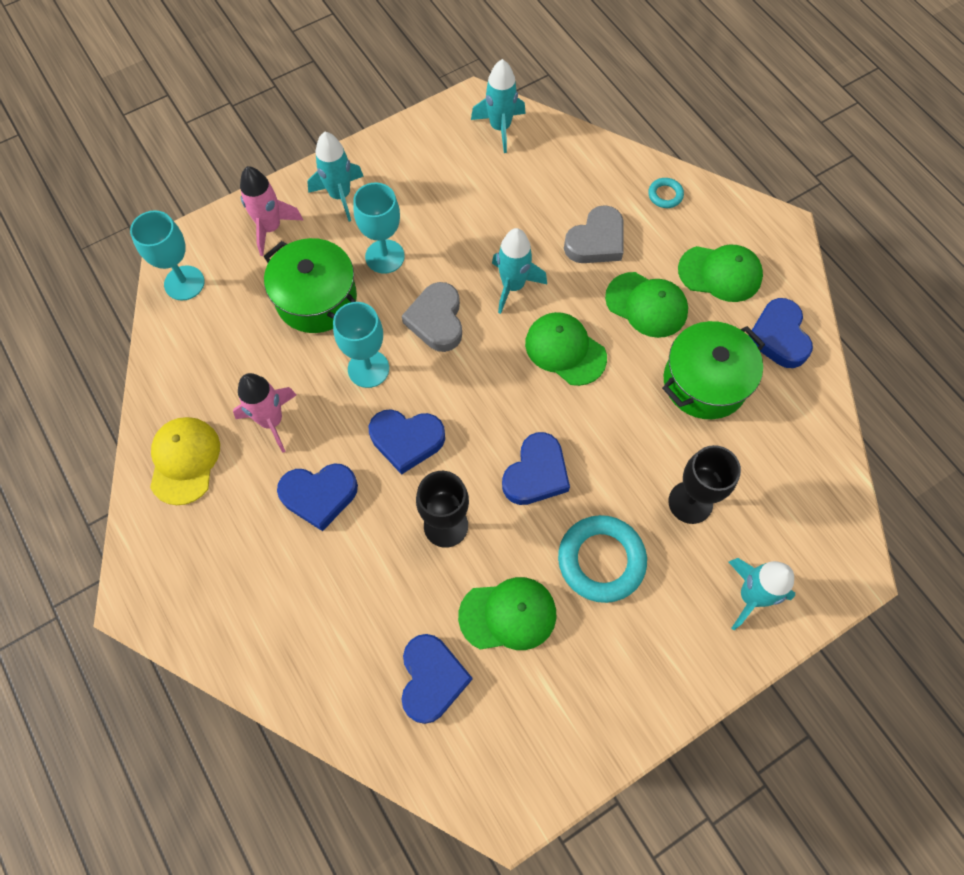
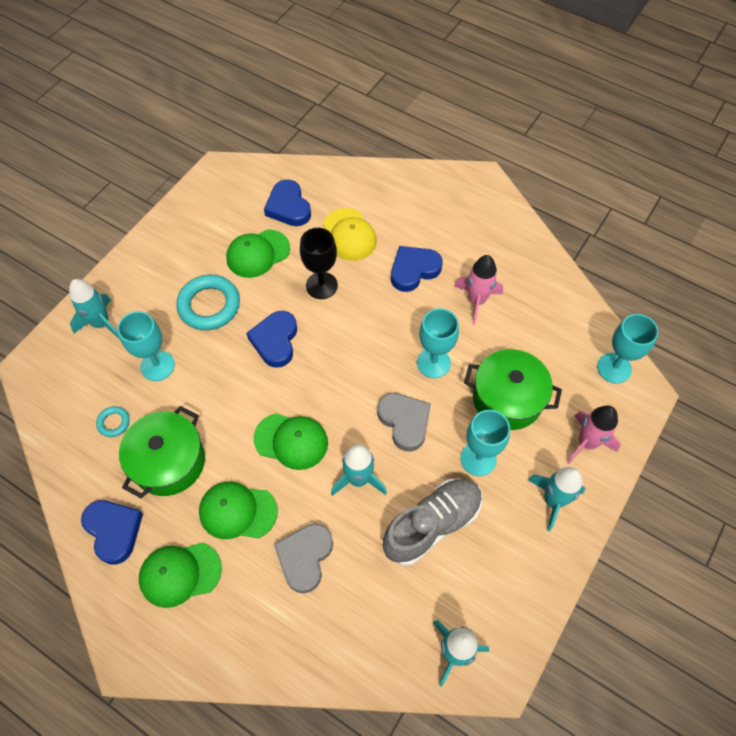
camera: 155 degrees right, 5 degrees down
(184, 460) = (514, 255): yellow cap -> yellow cap (349, 235)
(406, 440) = (377, 326): blue heart -> none
(464, 220) = (432, 524): none -> grey shoe
(665, 195) = (257, 643): turquoise ring -> turquoise ring (114, 423)
(690, 502) = (157, 366): black goblet -> turquoise goblet

